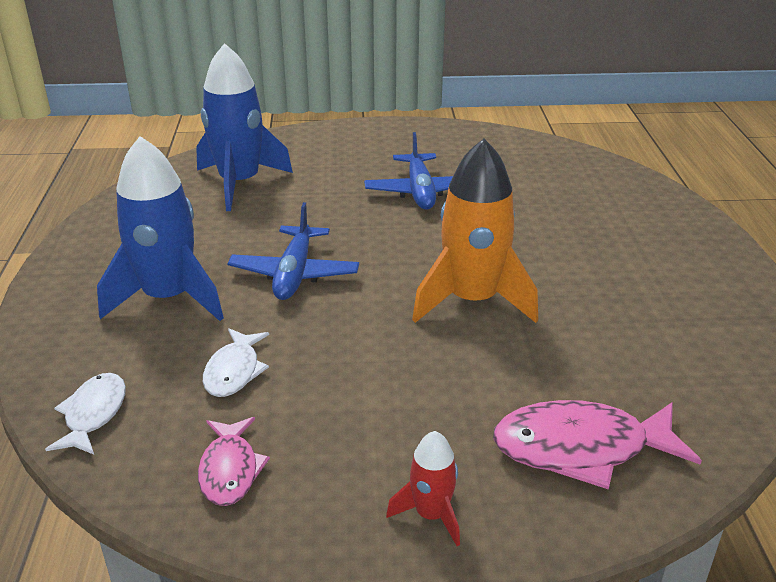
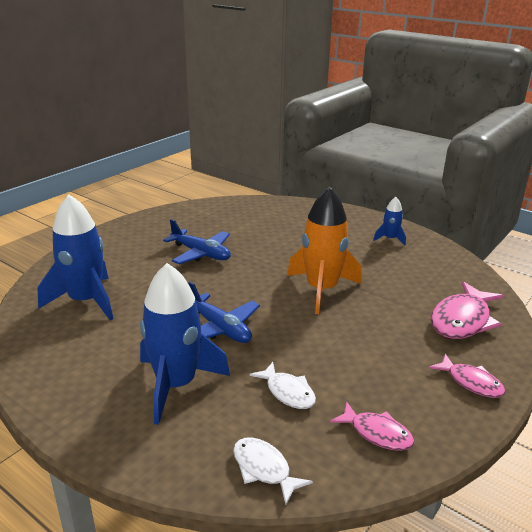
camera: 50 degrees left, 5 degrees down
(431, 514) = (471, 382): red rocket -> pink fish
(699, 295) = (390, 239): none -> blue rocket

